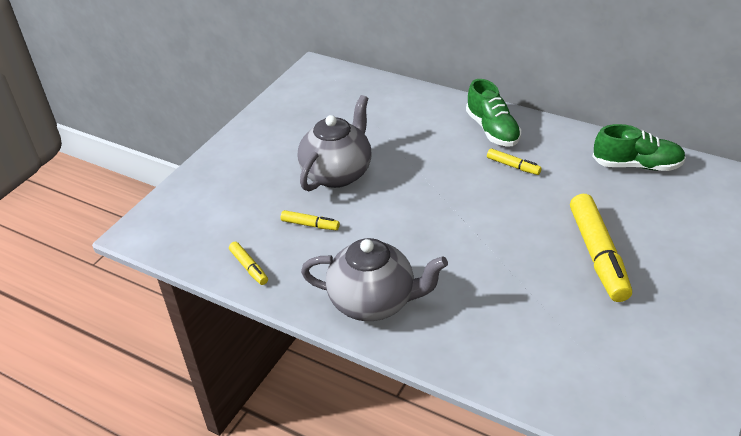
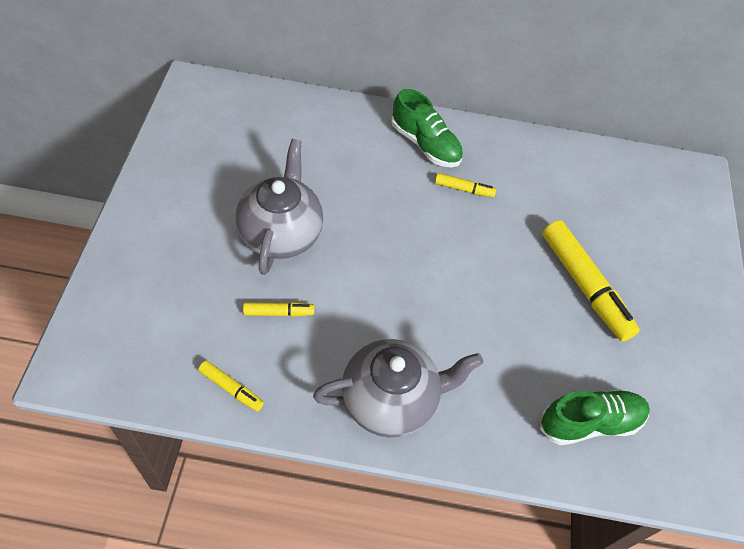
camera: 30 degrees left, 15 degrees up
(637, 165) = (579, 167): green shoe -> green shoe (590, 423)

